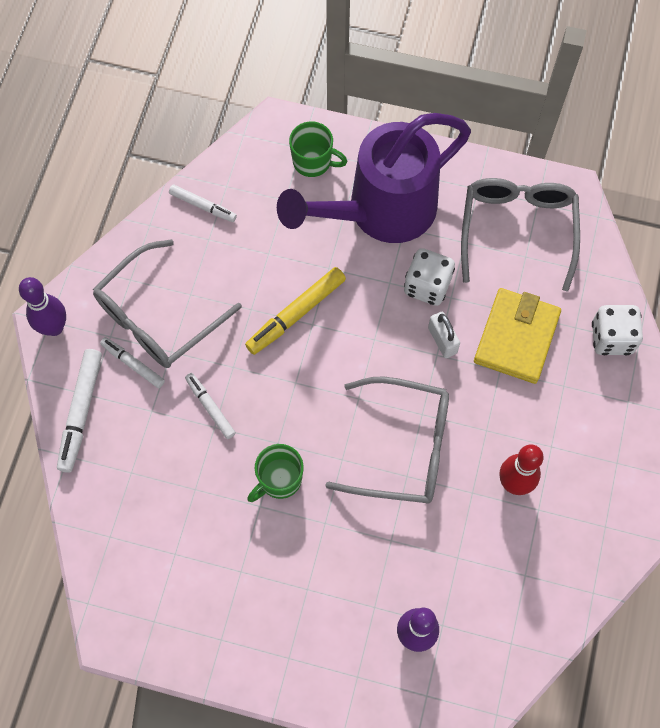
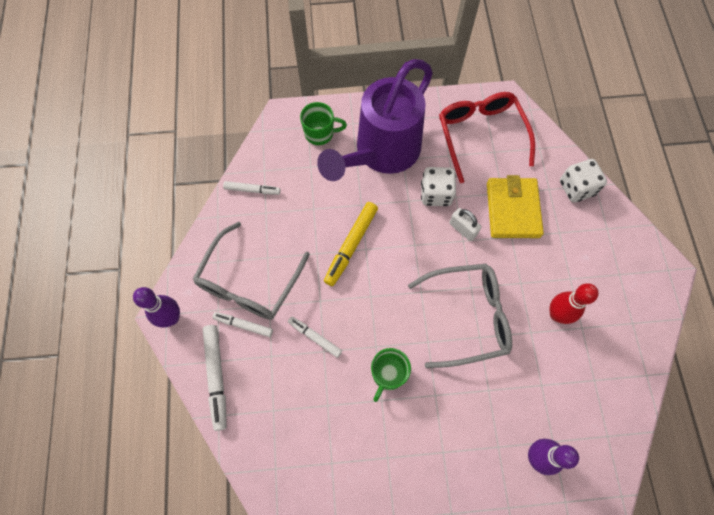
camera: 20 degrees left, 0 degrees up
(517, 229) = (480, 135): grey glasses -> red glasses

